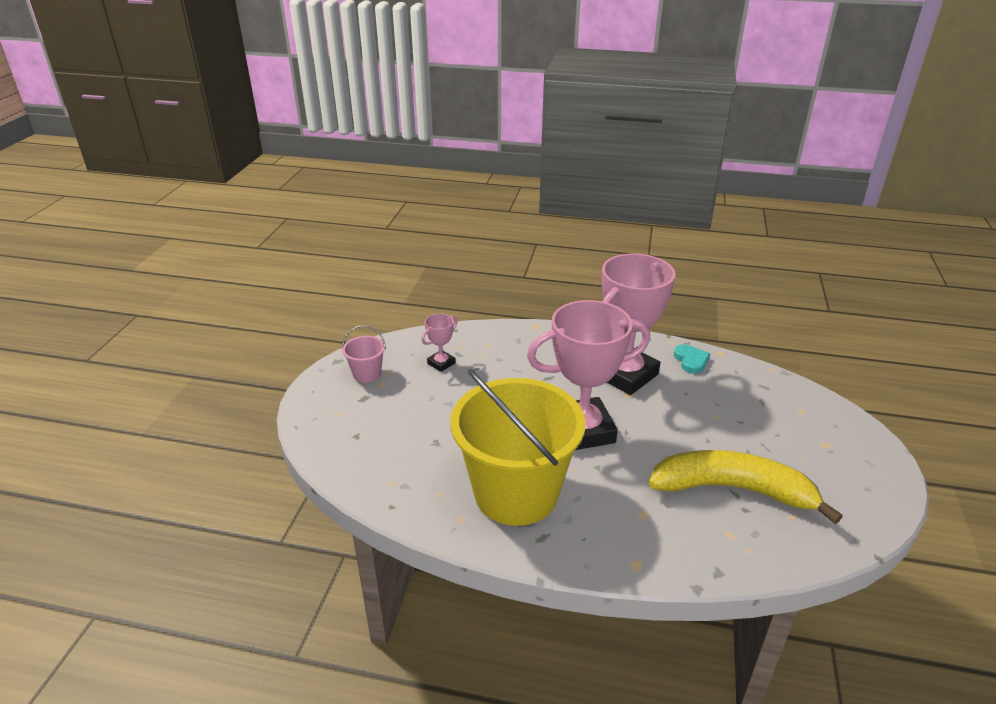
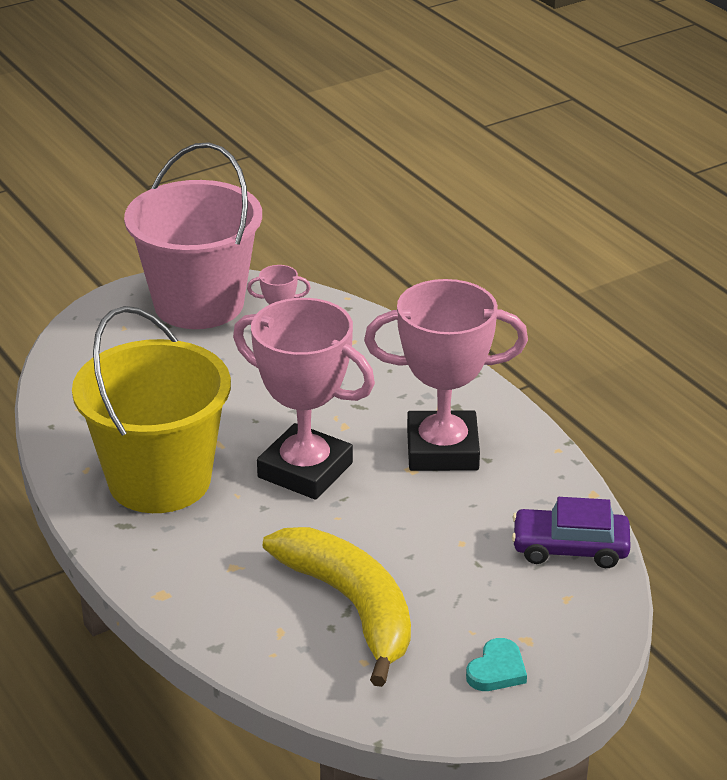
camera: 45 degrees right, 0 degrees up
(367, 374) = (199, 304): pink bucket -> pink bucket, size x2.49
(691, 361) = (542, 480): turquoise heart -> turquoise heart (497, 670)
(759, 385) = (570, 548): none -> purple car

